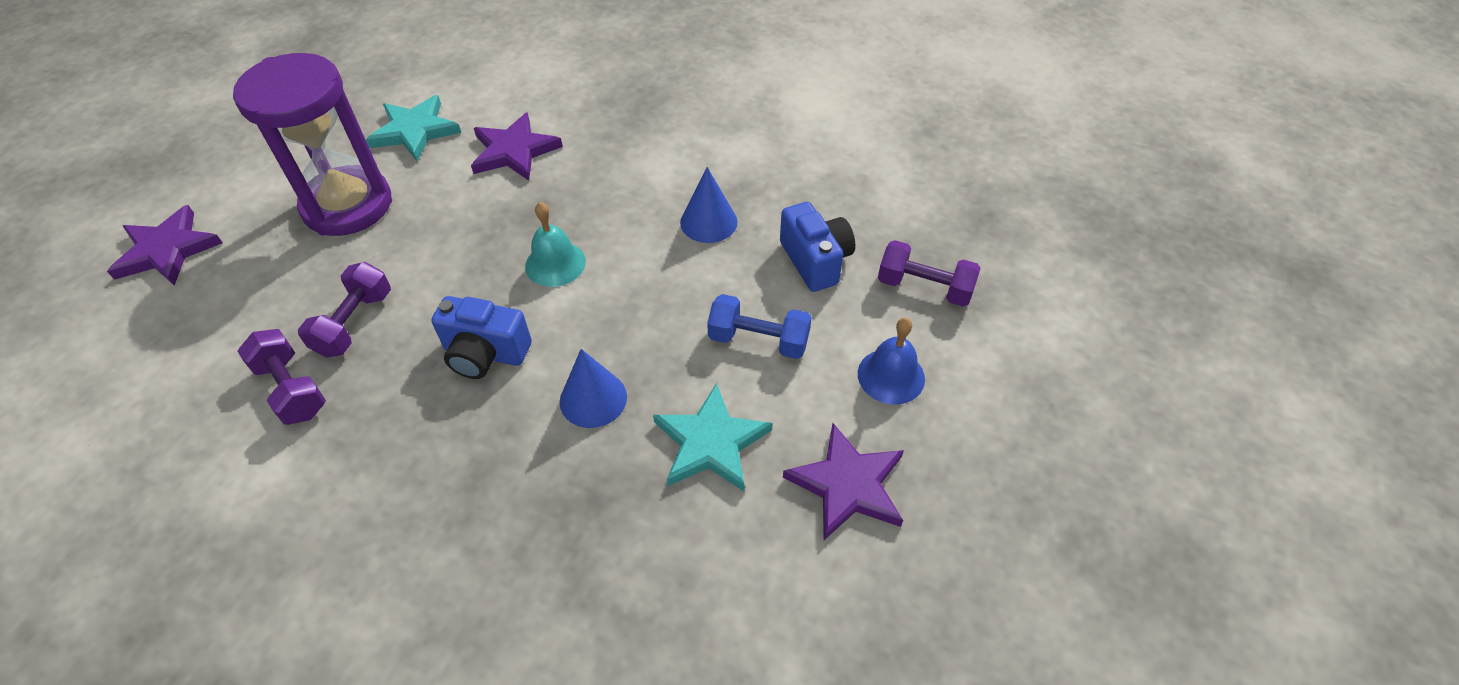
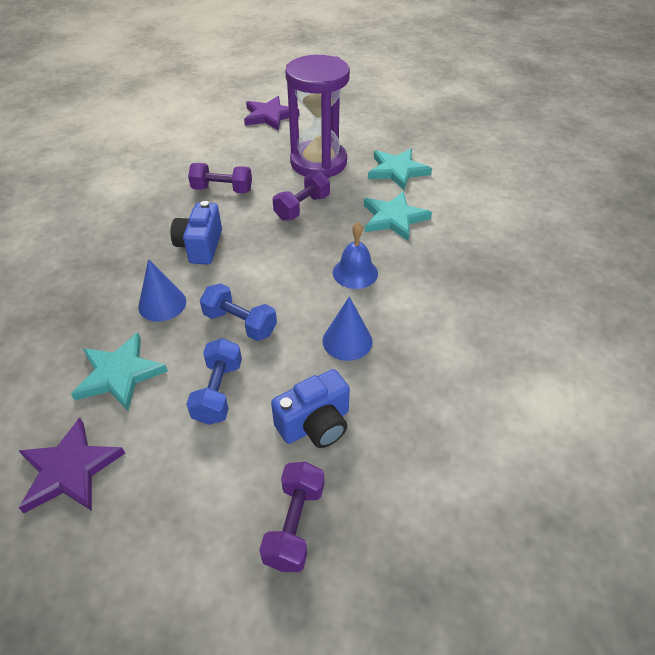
camera: 80 degrees right, 5 degrees down
(291, 389) = (173, 181): purple dumbbell -> purple dumbbell (302, 207)
(514, 151) = (393, 218): purple star -> turquoise star
(555, 263) = (284, 261): turquoise bell -> none
(655, 315) = (240, 323): none -> blue dumbbell
(891, 376) = (180, 498): blue bell -> blue bell (355, 273)

